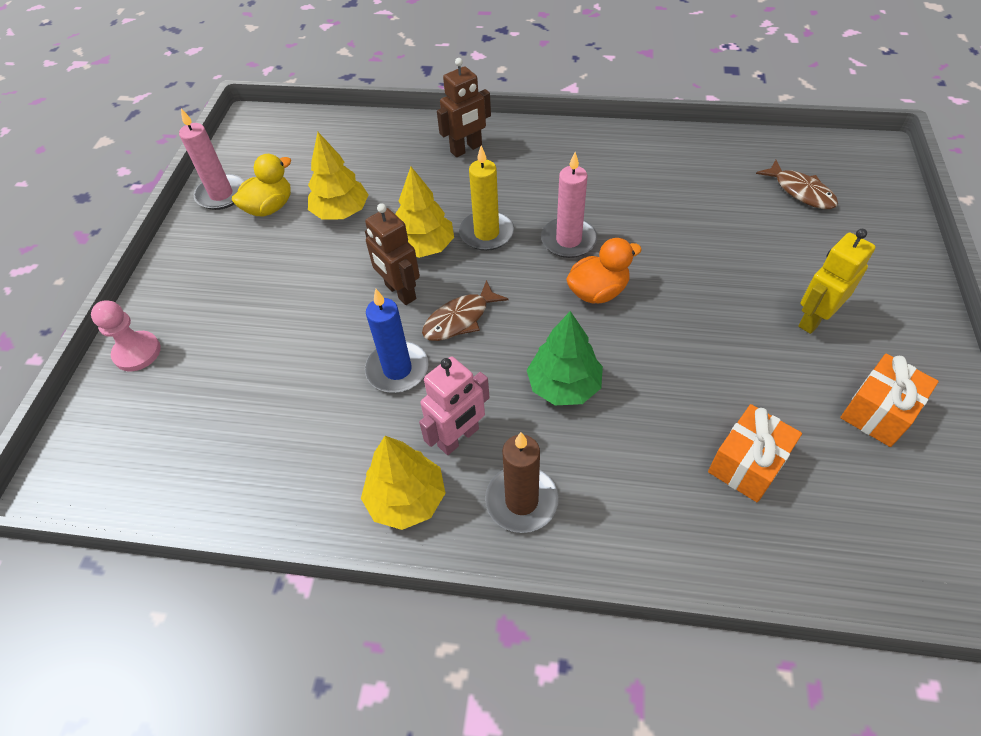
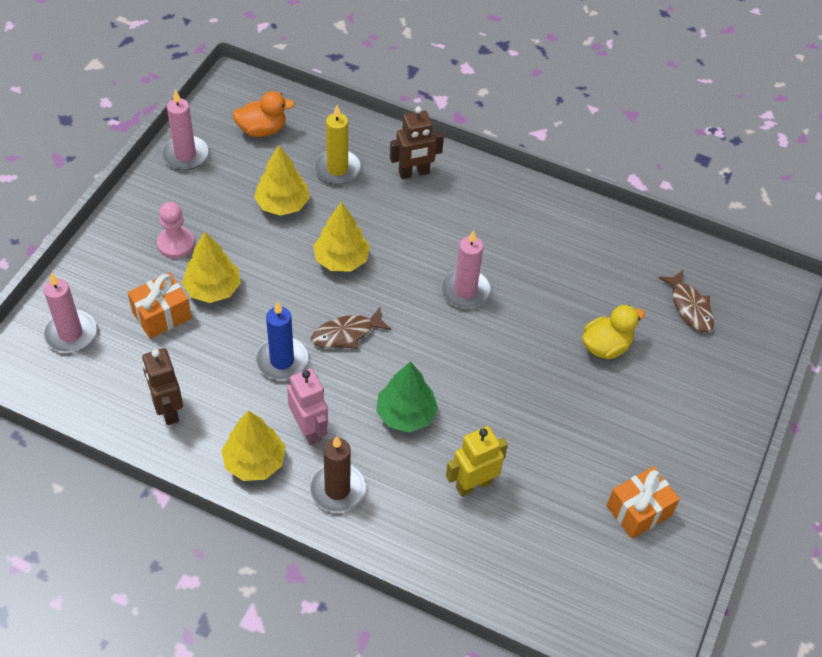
camera: 10 degrees right, 0 degrees up
(133, 414) = (70, 333): none -> pink candle
(137, 352) = (84, 283): pink pawn -> pink pawn (176, 244)
(270, 207) = (223, 181): yellow duck -> yellow duck (606, 346)
(291, 315) = (213, 289): none -> yellow tree
(400, 292) = (306, 295): brown robot -> brown robot (168, 410)
(458, 438) = (309, 429): pink robot -> pink robot turned 90 degrees counterclockwise
(486, 233) = (398, 263): yellow candle -> yellow candle (337, 169)
(598, 292) = (468, 345): orange duck -> orange duck (262, 130)
(747, 464) = (516, 516): orange gift -> orange gift (162, 315)
(814, 319) = (633, 423): yellow robot -> yellow robot (473, 484)

